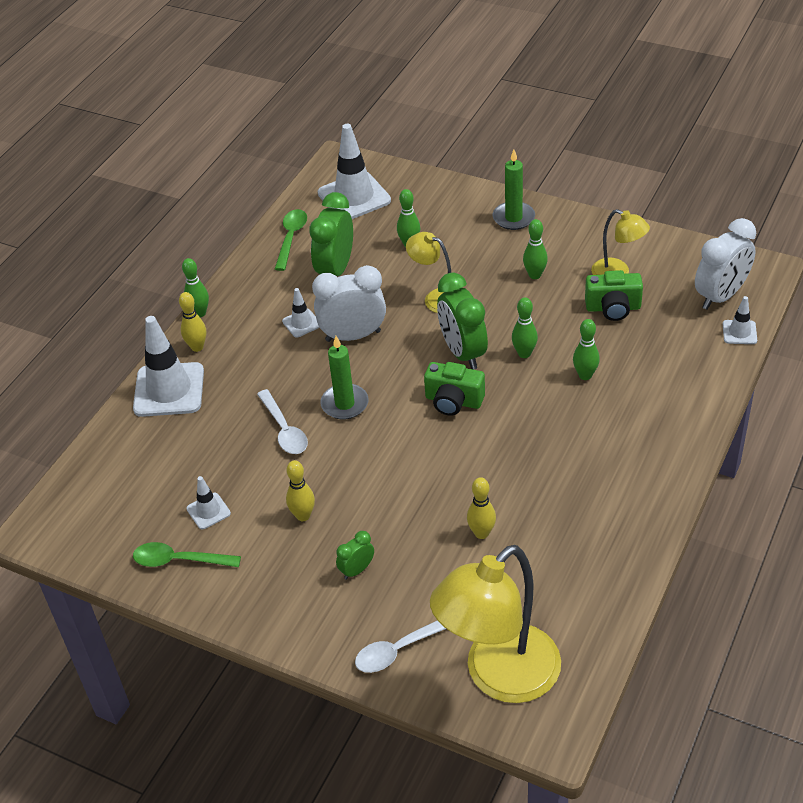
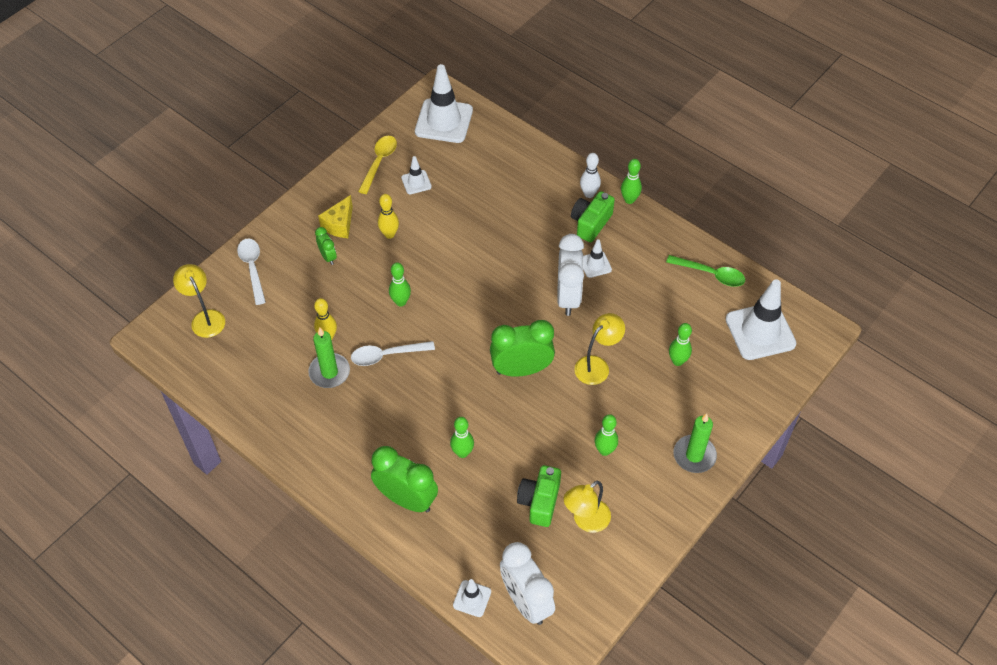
camera: 100 degrees right, 10 degrees up
(169, 390) = (546, 172): white traffic cone -> white traffic cone (444, 121)
(179, 560) = (379, 162): green spoon -> yellow spoon
(197, 347) = (589, 194): yellow bowling pin -> white bowling pin
(284, 430) = (478, 236): white spoon -> white spoon (386, 355)
(299, 573) = (339, 225): none -> yellow cheese
(335, 270) = (657, 299): green clock -> green clock (406, 499)
(344, 404) = (491, 277): green candle -> green candle (329, 372)
(453, 401) = (467, 350): green camera -> green camera (590, 223)
(499, 677) = (205, 318): yellow lamp -> yellow lamp, size x0.52
(524, 353) = (505, 414): green bowling pin -> green bowling pin (401, 302)

